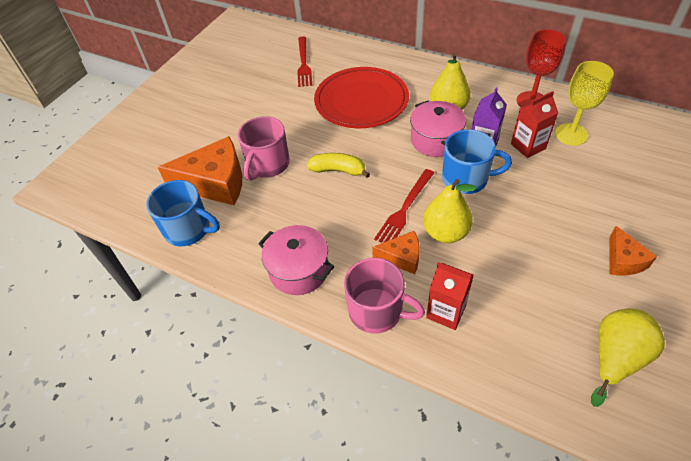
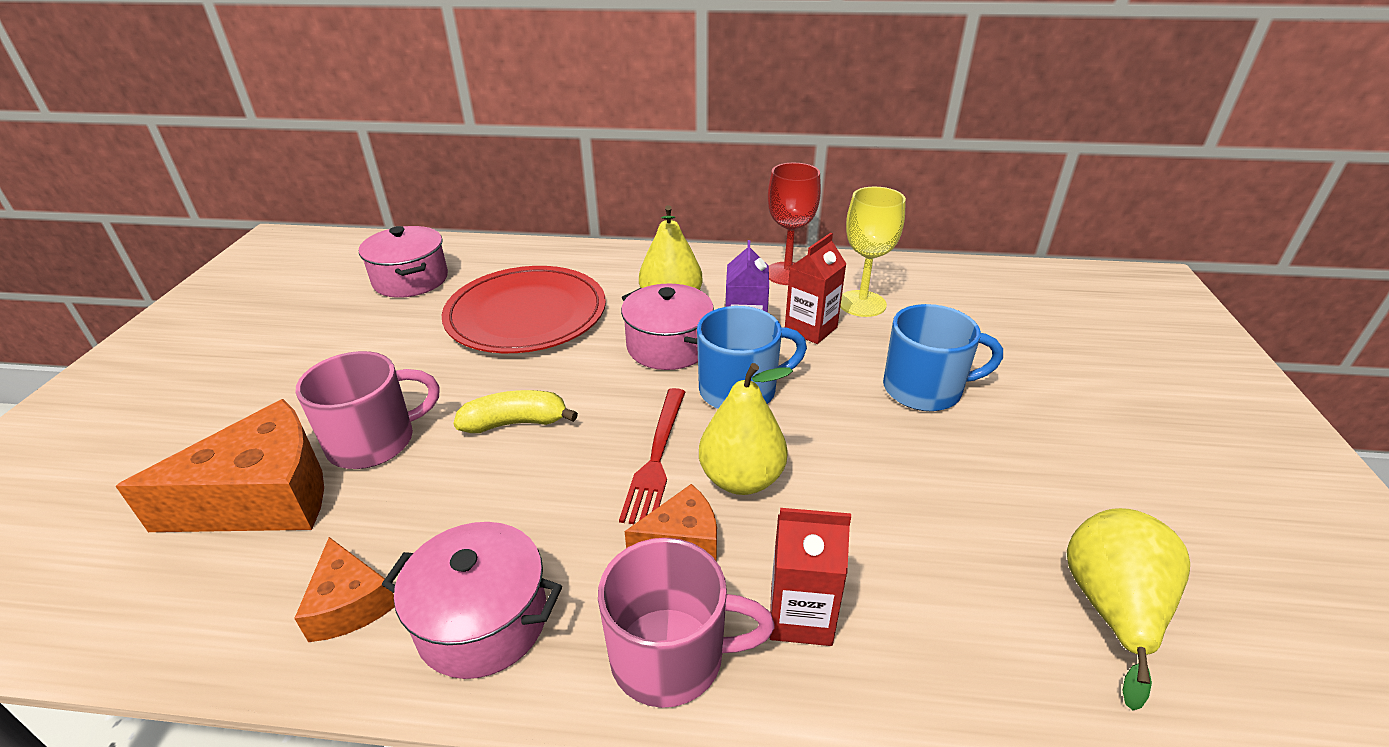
camera: 25 degrees left, 15 degrees down
(188, 229) = (206, 604): blue mug -> blue mug (924, 389)
(268, 165) = (374, 441): pink mug -> pink mug turned 120 degrees counterclockwise
(303, 63) = (411, 280): red fork -> pink pot
(623, 260) = (1028, 452): orange cheese -> orange cheese (350, 604)

